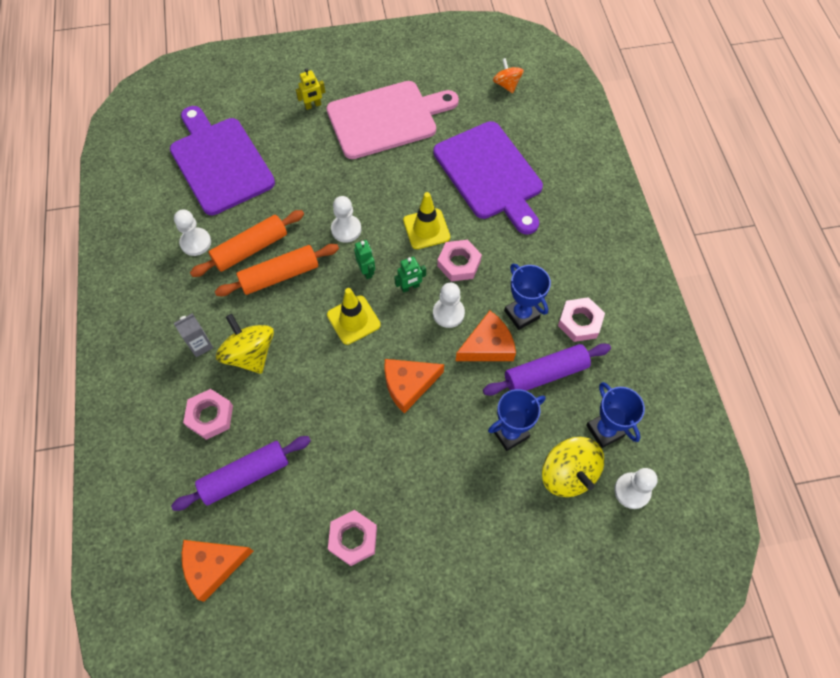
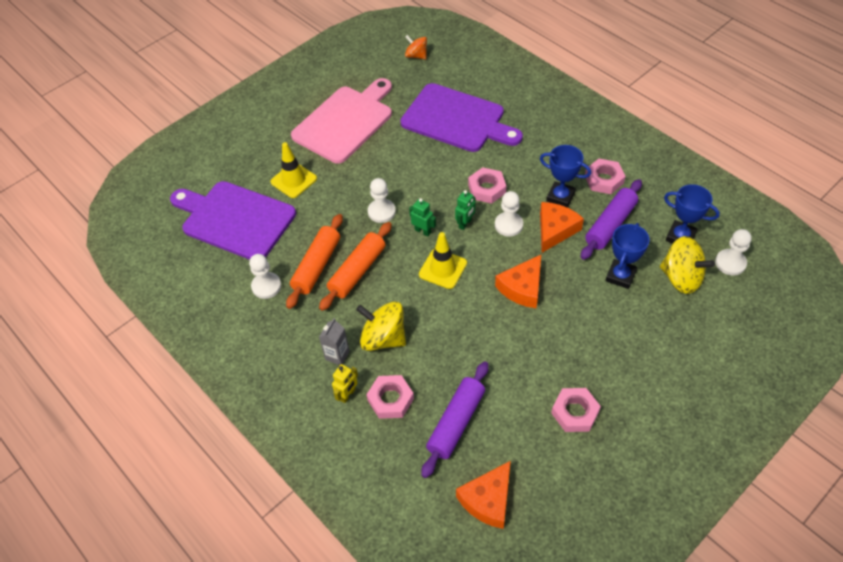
camera: 30 degrees left, 10 degrees down
(313, 105) = (277, 141): yellow robot -> yellow robot (347, 395)
(426, 229) = (442, 179): yellow traffic cone -> yellow traffic cone (293, 180)

